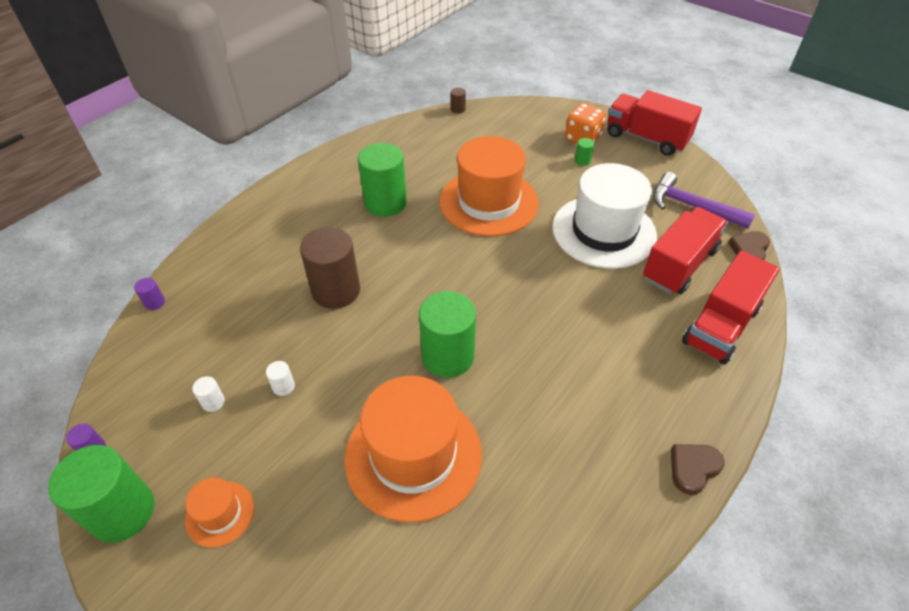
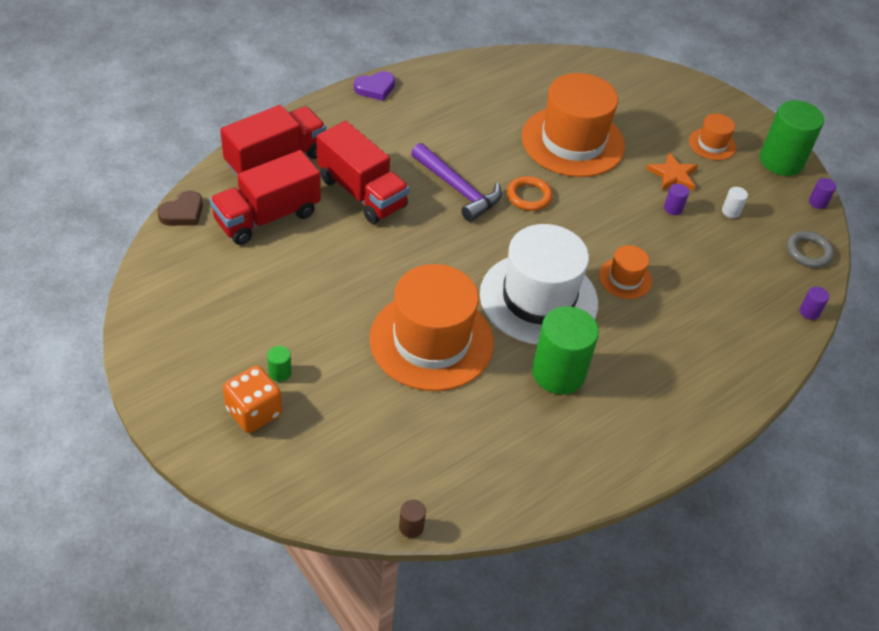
camera: 170 degrees left, 0 degrees up
(132, 371) = (808, 252): none -> grey ring
(280, 438) = (673, 175): none -> orange star
(283, 386) = (673, 208): white cylinder -> purple cylinder
(336, 291) = (625, 278): brown cylinder -> orange hat
(448, 356) = (529, 196): green cylinder -> orange ring
(604, 231) = (319, 270): white hat -> white hat (538, 298)
(646, 138) = (165, 388): red truck -> red truck (362, 193)
(692, 206) = (196, 273): purple hammer -> purple hammer (458, 189)
(693, 468) = (375, 88): brown heart -> purple heart

